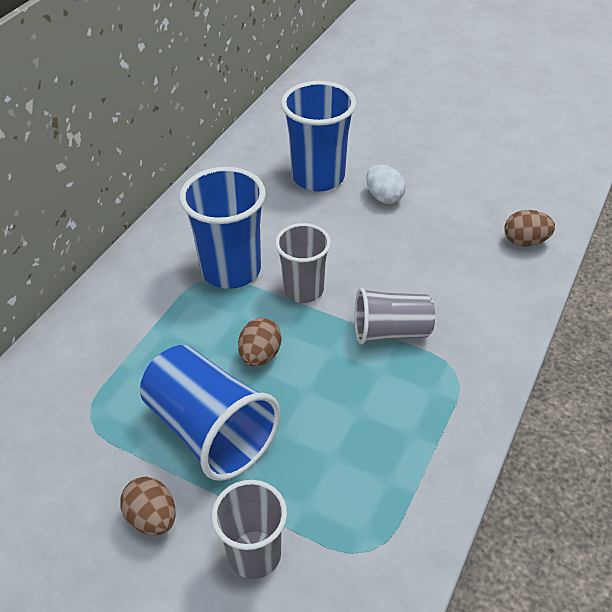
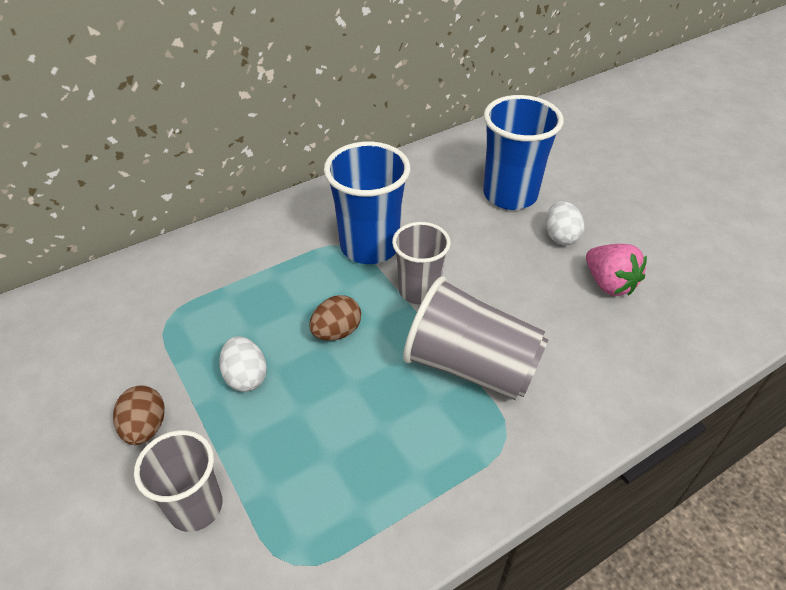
camera: 30 degrees right, 0 degrees up
(210, 430) = (246, 377): blue cup -> white egg
(391, 332) = (471, 366): grey cup -> grey cup, size x1.53
(446, 220) = (609, 283): none -> pink strawberry
(525, 241) = (681, 339): brown egg -> none

